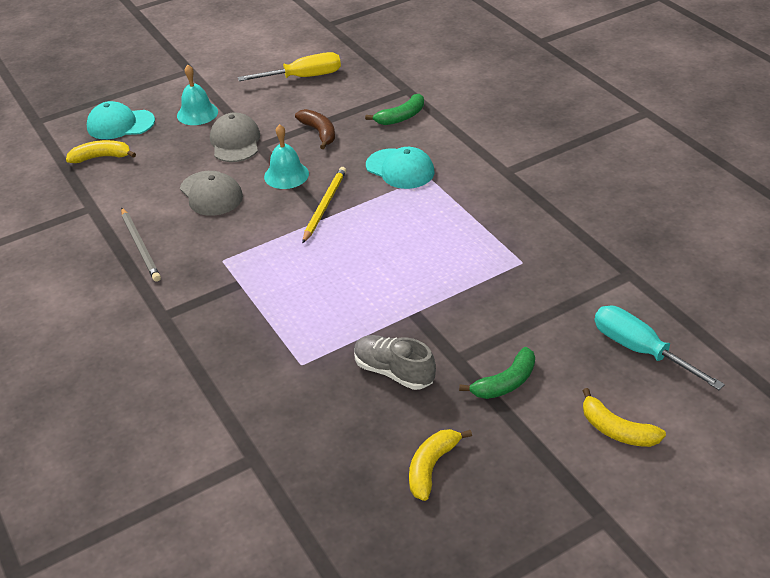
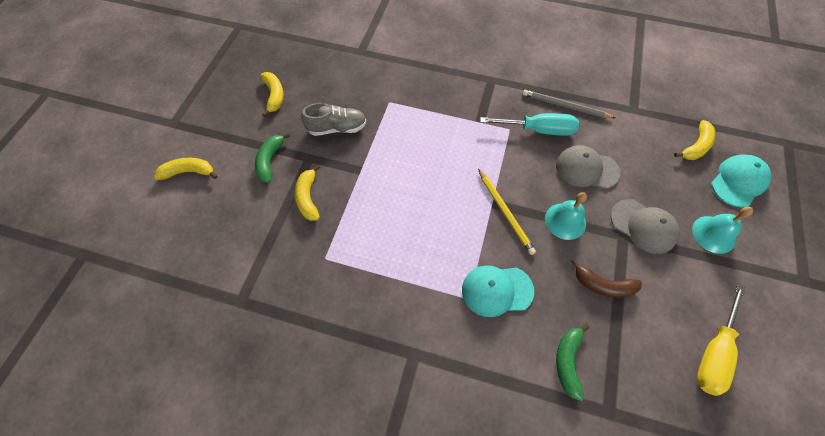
camera: 135 degrees right, 20 degrees up
(494, 319) = (308, 198): none -> yellow banana
(640, 350) = (199, 236): turquoise screwdriver -> turquoise screwdriver (538, 130)

